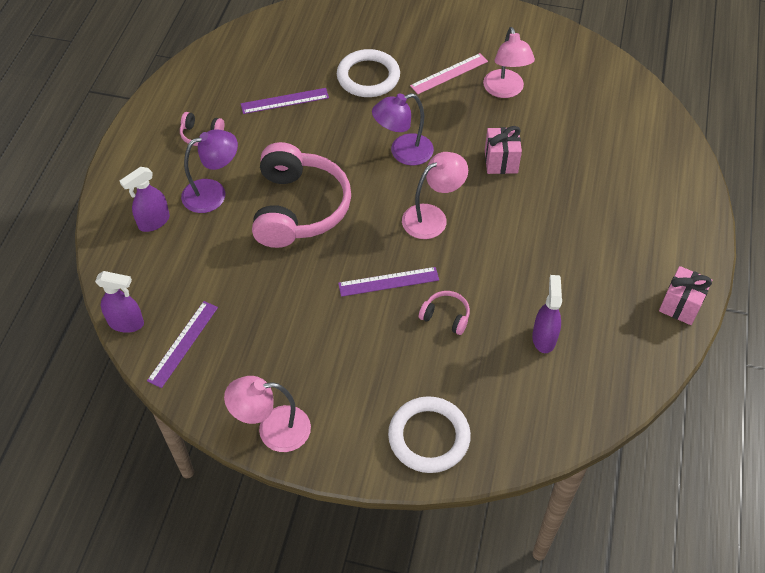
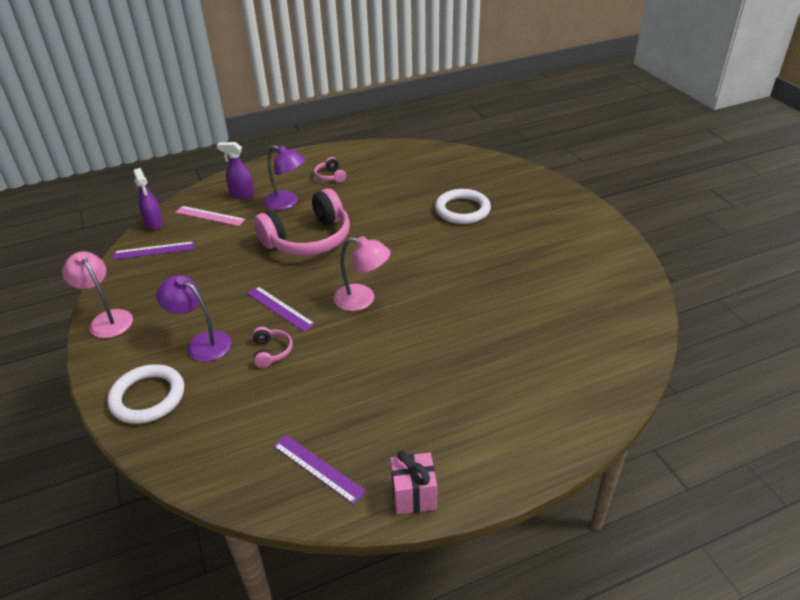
camera: 55 degrees right, 15 degrees down
(285, 101) = (396, 190): purple ruler -> purple ruler (318, 468)
(403, 152) = (410, 257): purple lamp -> purple lamp (202, 343)
(449, 73) = (515, 241): pink ruler -> pink ruler (210, 216)
(501, 161) = (458, 307): pink gift -> none
(505, 90) = (535, 275): pink lamp -> none
(544, 338) = (296, 417): purple spray bottle -> none

